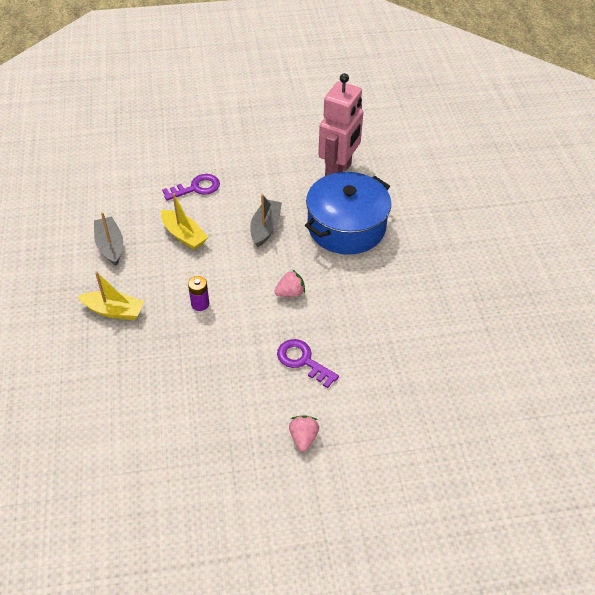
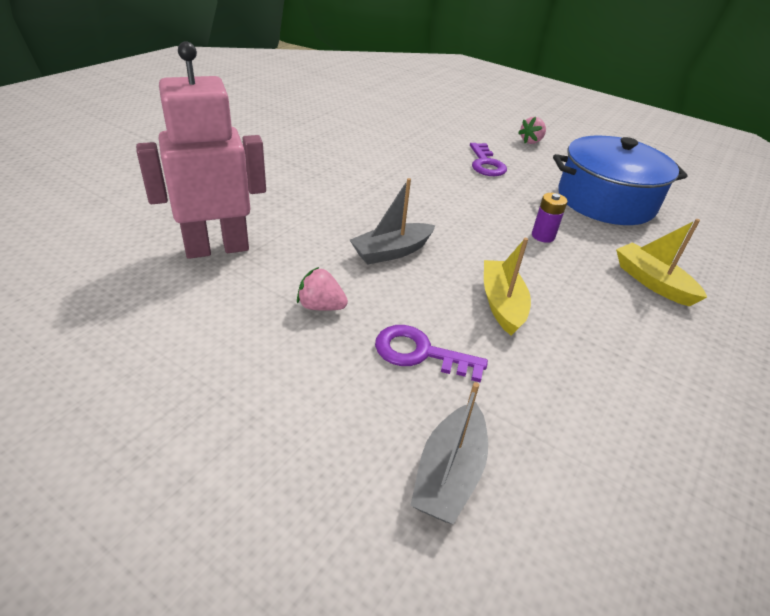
camera: 140 degrees left, 10 degrees down
(110, 246) = (622, 354): grey boat -> grey boat (449, 473)
(290, 293) = (441, 196): pink strawberry -> pink strawberry (321, 306)
(346, 227) = (309, 204): blue pot -> blue pot (606, 200)

